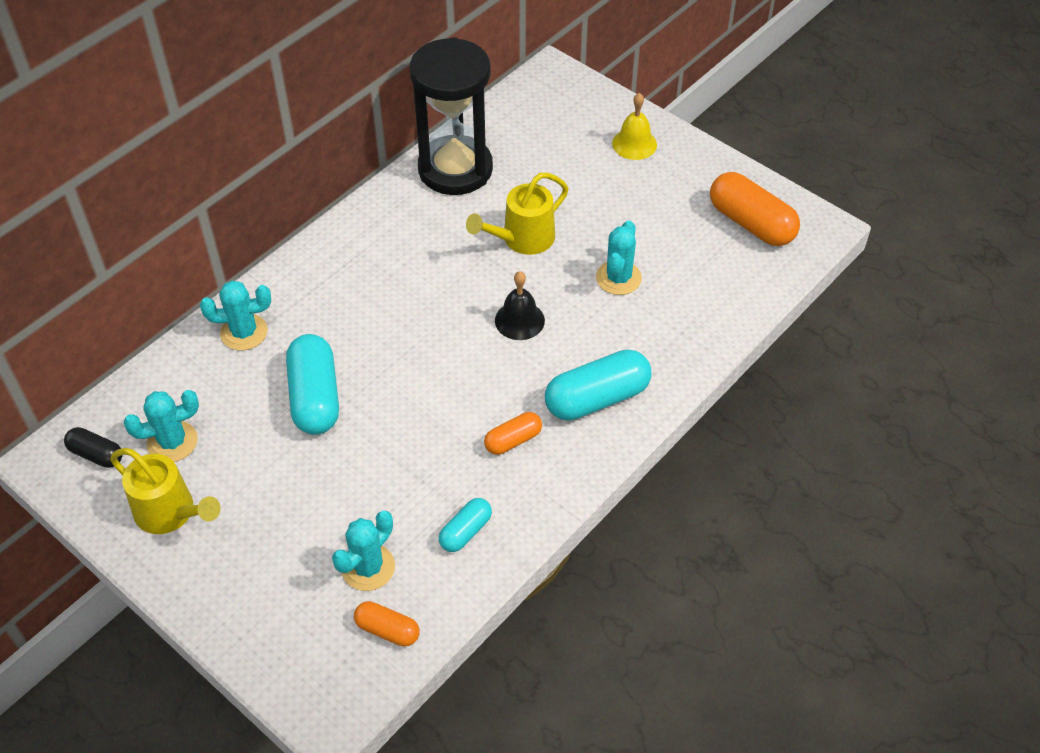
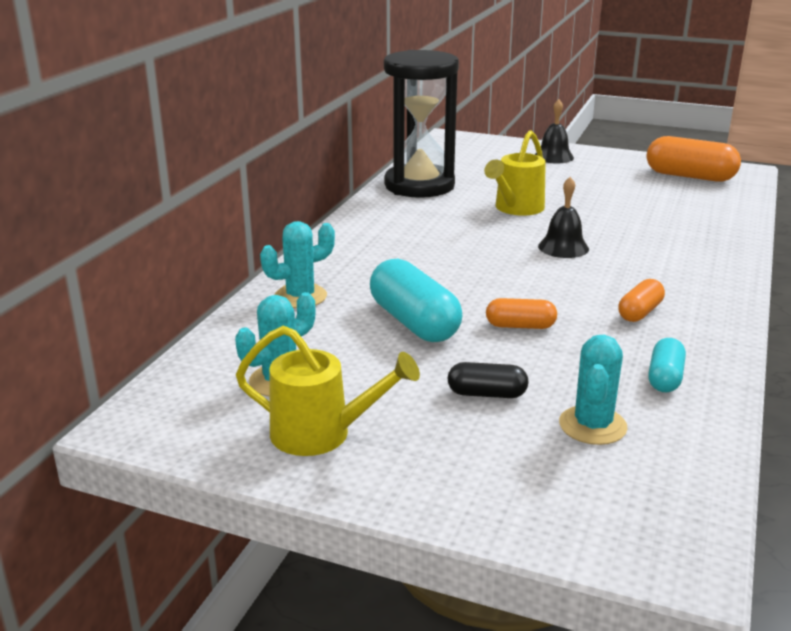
camera: 20 degrees left, 25 degrees down
(96, 454) = (192, 408): black capsule -> black capsule (486, 394)
(387, 630) = (667, 469): orange capsule -> orange capsule (520, 326)
(597, 398) = (684, 276): turquoise capsule -> none
(618, 278) = (620, 214): turquoise cactus -> none
(634, 144) = (553, 157): yellow bell -> black bell

